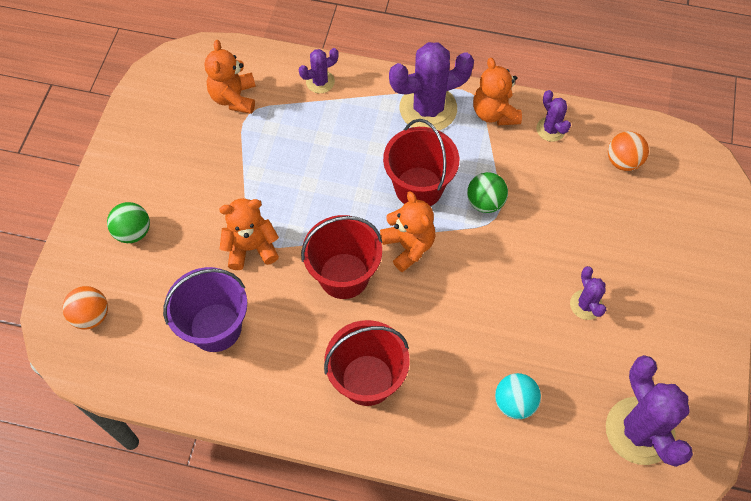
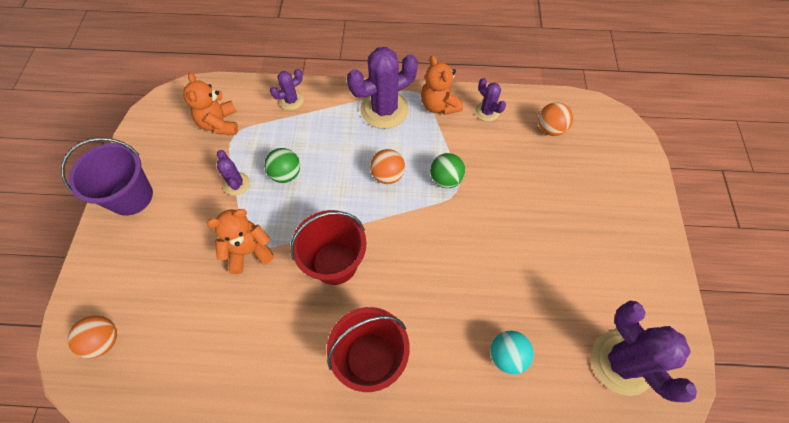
camera: 10 degrees left, 0 degrees up
(133, 232) = (139, 254): green ball -> green ball (286, 174)
(215, 327) = (224, 331): purple bucket -> purple bucket (131, 196)
(408, 246) = (387, 227): orange teddy bear -> none
(418, 187) = (387, 175): red bucket -> orange ball
(586, 305) = (548, 254): purple cactus -> purple cactus (236, 184)

